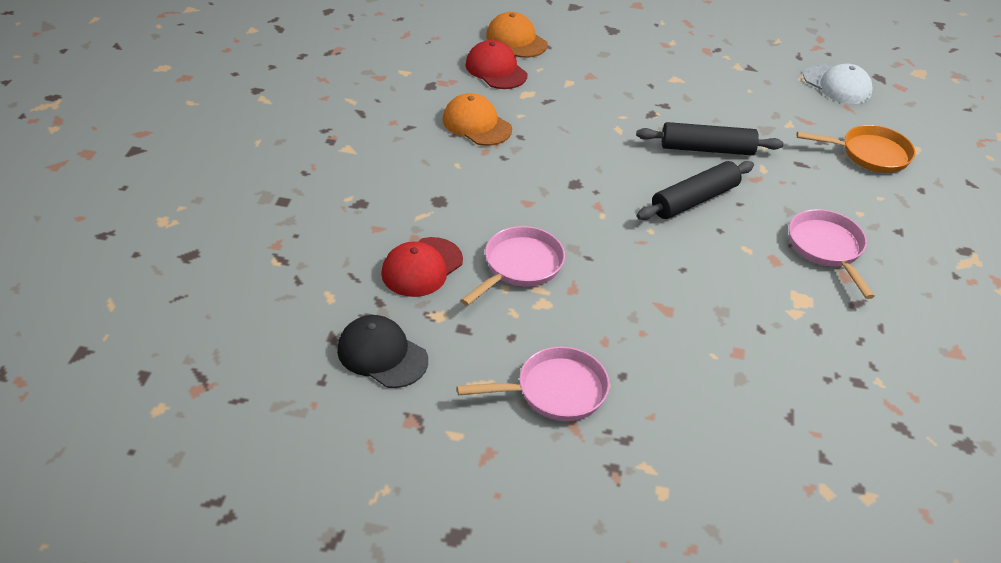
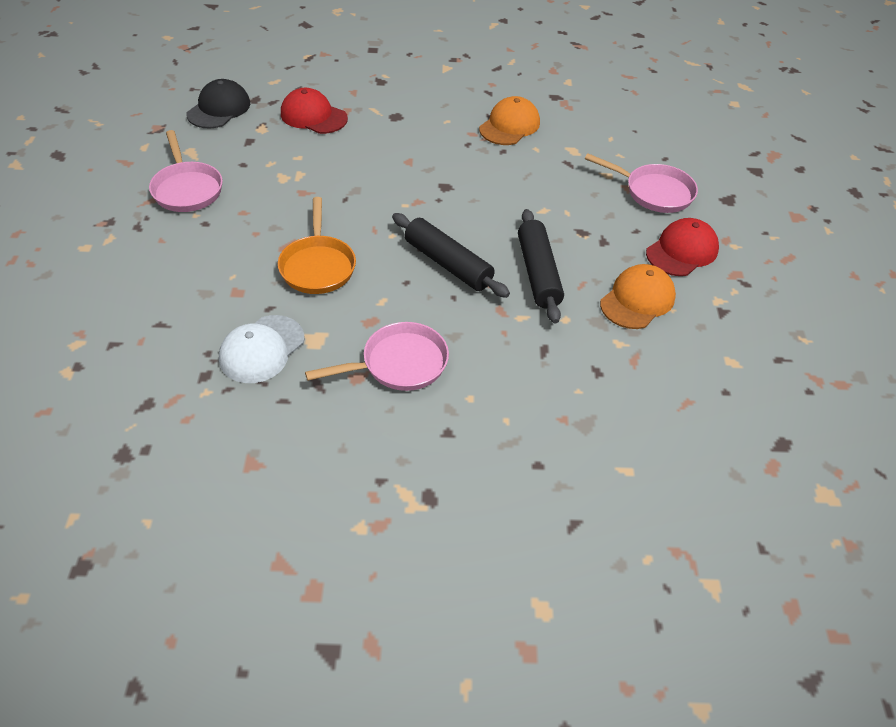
camera: 80 degrees right, 5 degrees up
(496, 69) = (602, 129): red cap -> red cap (682, 251)
(516, 40) = (662, 137): orange cap -> orange cap (637, 300)
(519, 266) = (325, 162): pink pan -> pink pan (654, 192)
(837, 85) = (735, 395): white cap -> white cap (262, 349)
(870, 154) = (592, 417): orange pan -> orange pan (318, 266)

